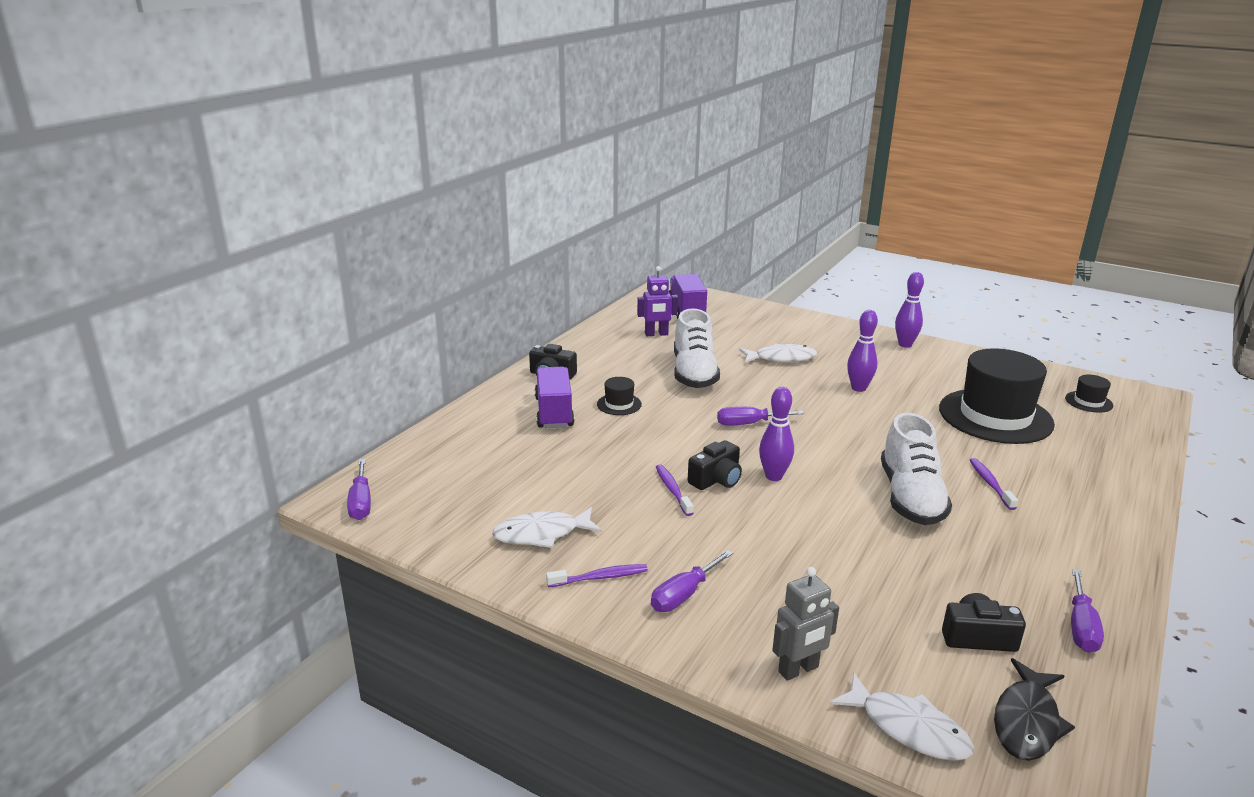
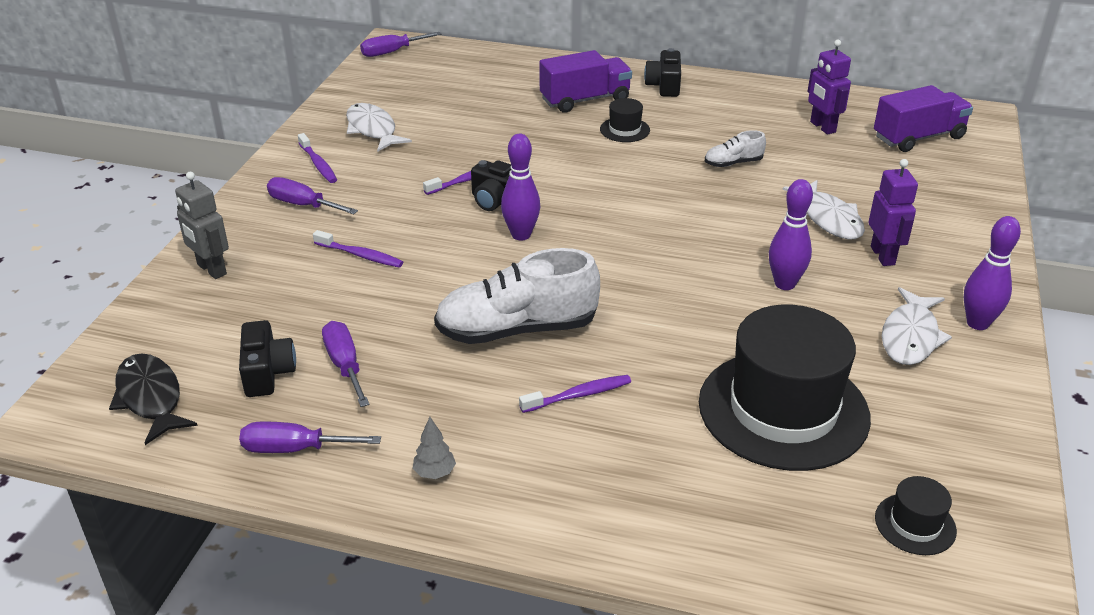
camera: 75 degrees right, 10 degrees up
(694, 373) = (733, 163): white shoe -> white shoe, size x0.47
(748, 424) = (630, 210): purple screwdriver -> purple screwdriver (345, 365)
(789, 565) = (360, 255): none -> purple toothbrush
(830, 352) = (883, 256): none -> purple robot
(908, 728) = (143, 328): white fish -> white fish (910, 336)
(1027, 721) = (150, 398): black fish -> black fish turned 45 degrees clockwise
(1091, 557) = (434, 473): none -> grey tree

